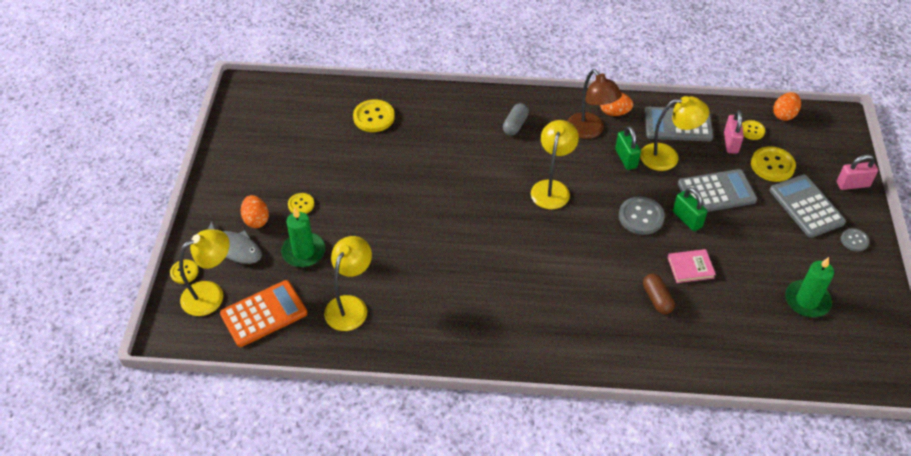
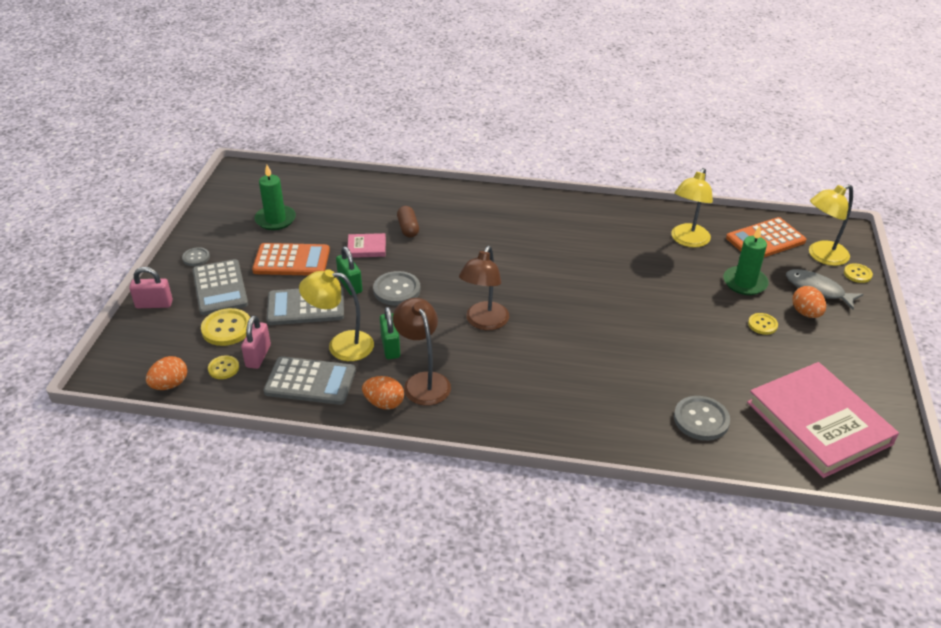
camera: 175 degrees left, 10 degrees down
(285, 121) = (818, 423): none -> pink book
(374, 117) = (701, 419): yellow button -> grey button
(515, 125) = (515, 396): grey capsule -> none
(552, 188) = (484, 322): yellow lamp -> brown lamp
(758, 244) = (291, 260): none -> orange calculator

